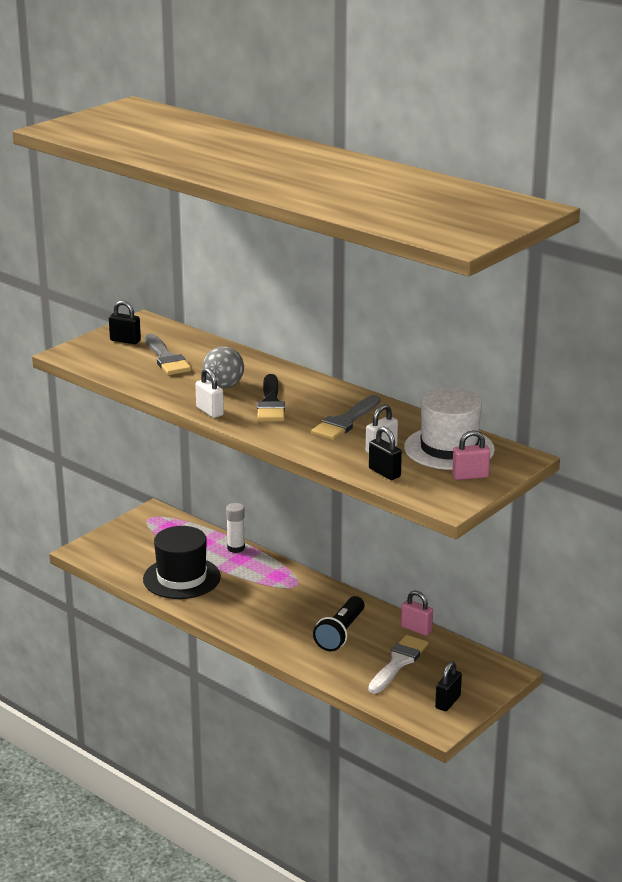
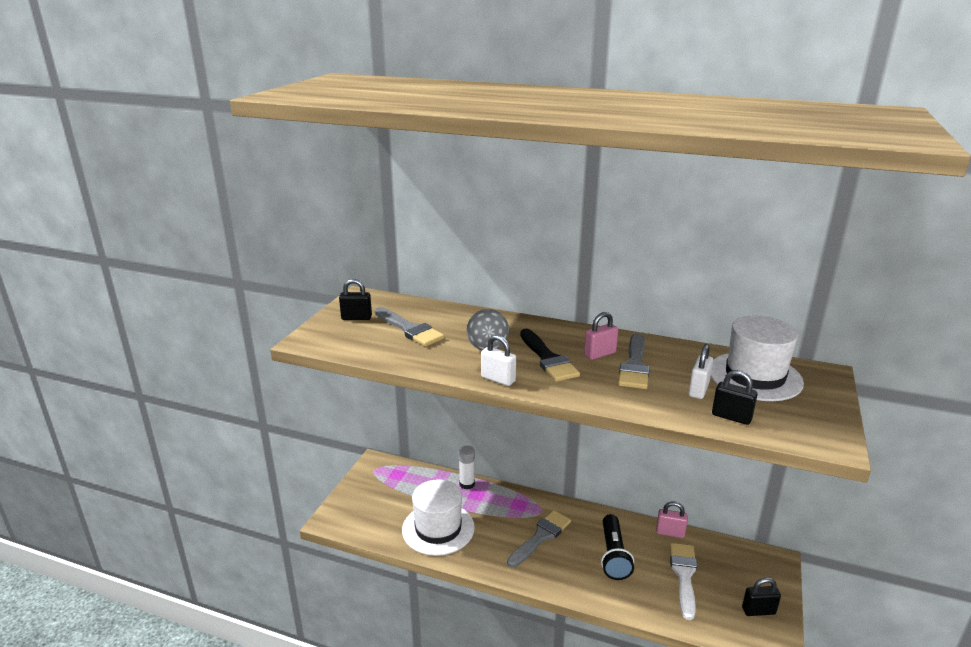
camera: 20 degrees left, 0 degrees up
(181, 578) = (438, 528): black hat -> white hat
(279, 605) = (541, 537): none -> grey brush
(448, 702) = (758, 611): black padlock -> black padlock turned 75 degrees clockwise
(470, 476) = (809, 403): pink padlock -> pink padlock (600, 354)

